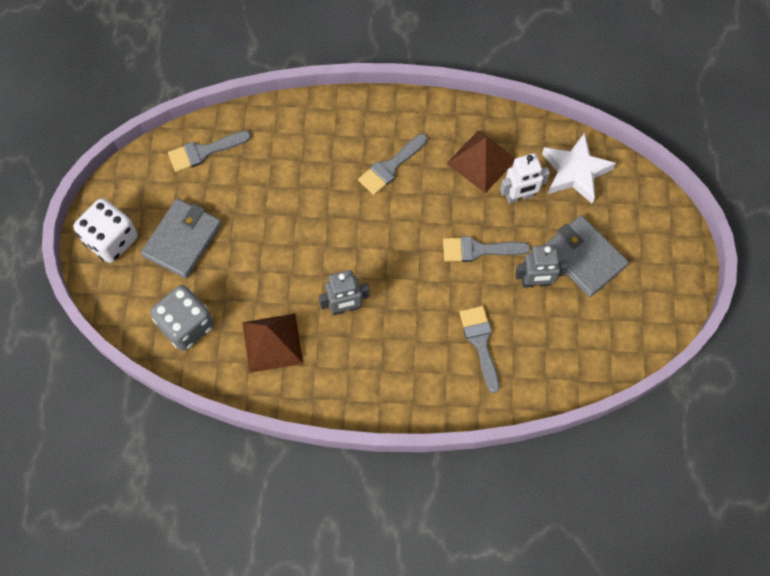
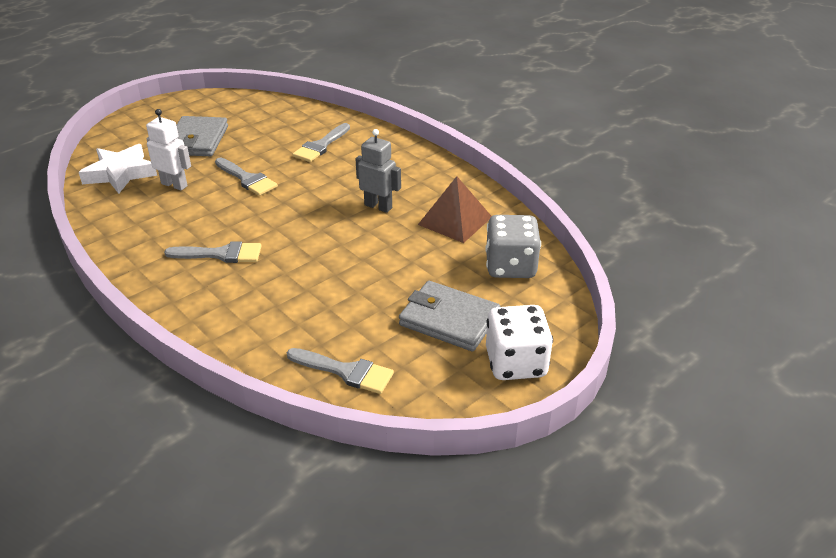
camera: 135 degrees left, 30 degrees down
(182, 240) = (449, 320): grey wallet -> grey wallet turned 45 degrees clockwise
(481, 161) = (159, 215): brown pyramid -> none
(535, 282) = (243, 148): grey robot -> none

